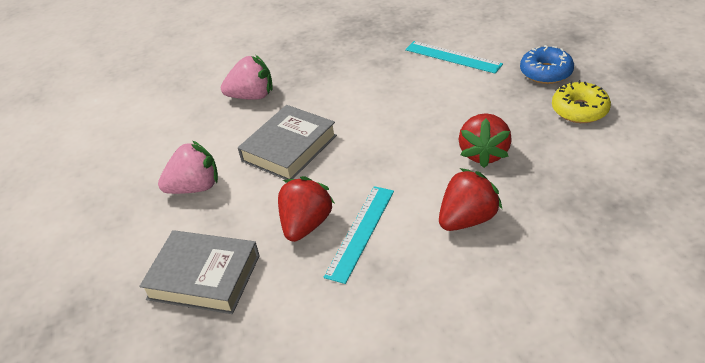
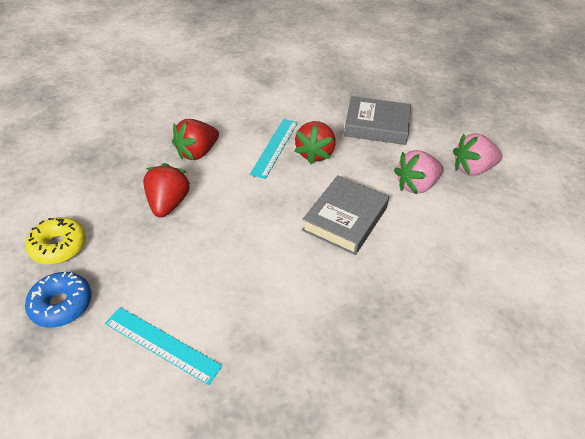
camera: 170 degrees right, 5 degrees up
(252, 96) = (408, 291): pink strawberry -> pink strawberry (472, 169)

